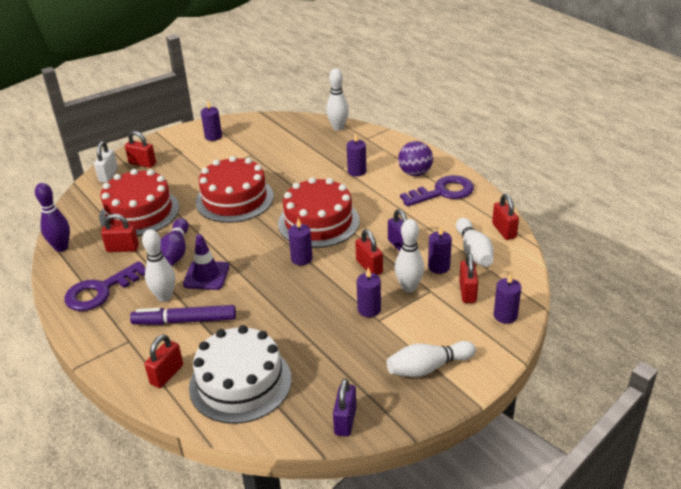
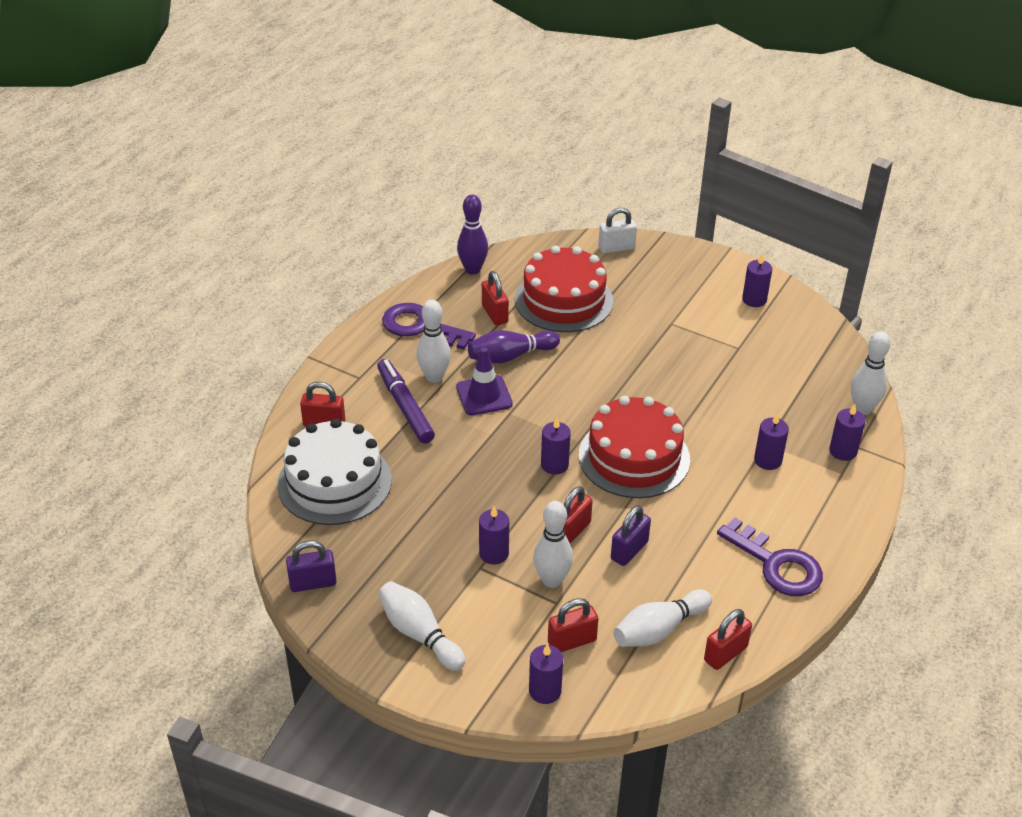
camera: 65 degrees right, 5 degrees up
(142, 163) = (656, 264): red padlock -> none
(234, 199) = (635, 367): red cake -> none
(415, 173) = (804, 522): purple ball -> none
(439, 267) = (607, 600): purple candle -> purple candle (843, 451)

